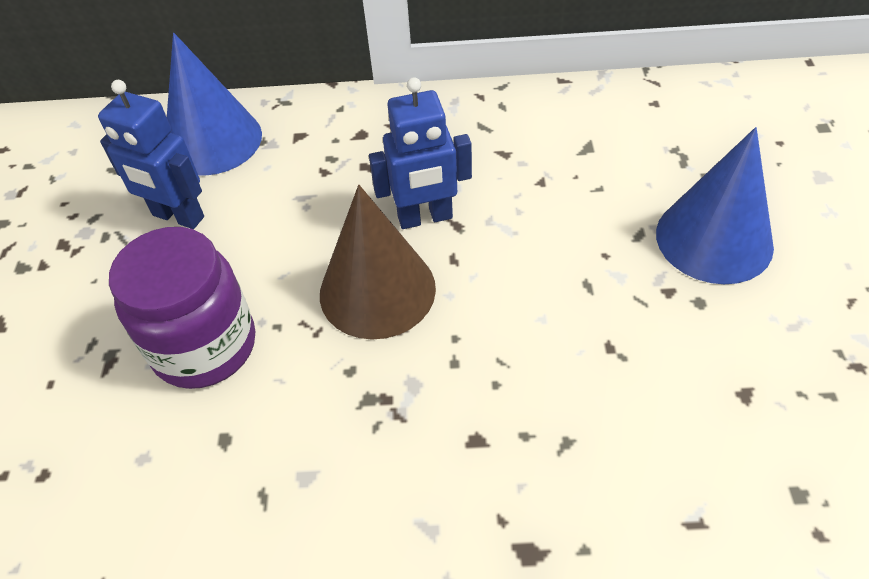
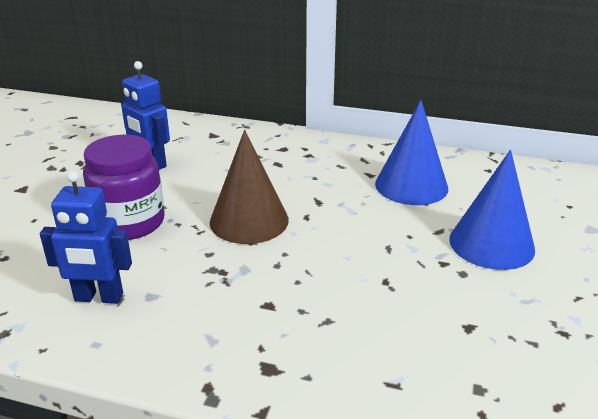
camera: 15 degrees right, 20 degrees down
(213, 141) = (192, 135): blue cone -> blue cone (411, 185)
(425, 218) = (300, 194): blue robot -> blue robot (98, 298)

